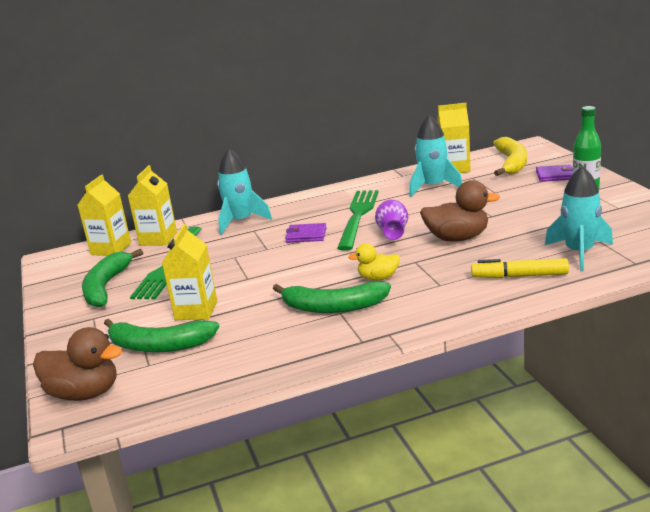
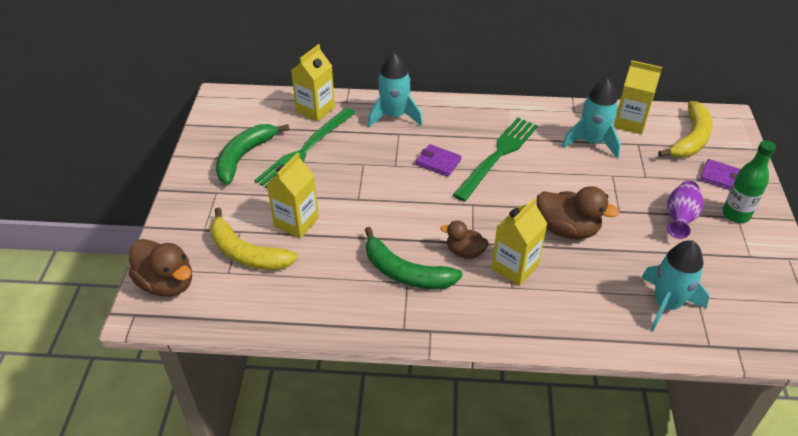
camera: 20 degrees right, 20 degrees up
(111, 249) = (272, 106): yellow carton -> yellow carton (514, 267)
(159, 346) = (246, 253): green banana -> yellow banana
(378, 278) = (465, 252): yellow duck -> brown duck
(393, 232) = (515, 194): purple vase -> purple vase (680, 218)
(519, 276) = (589, 310): yellow marker -> none

